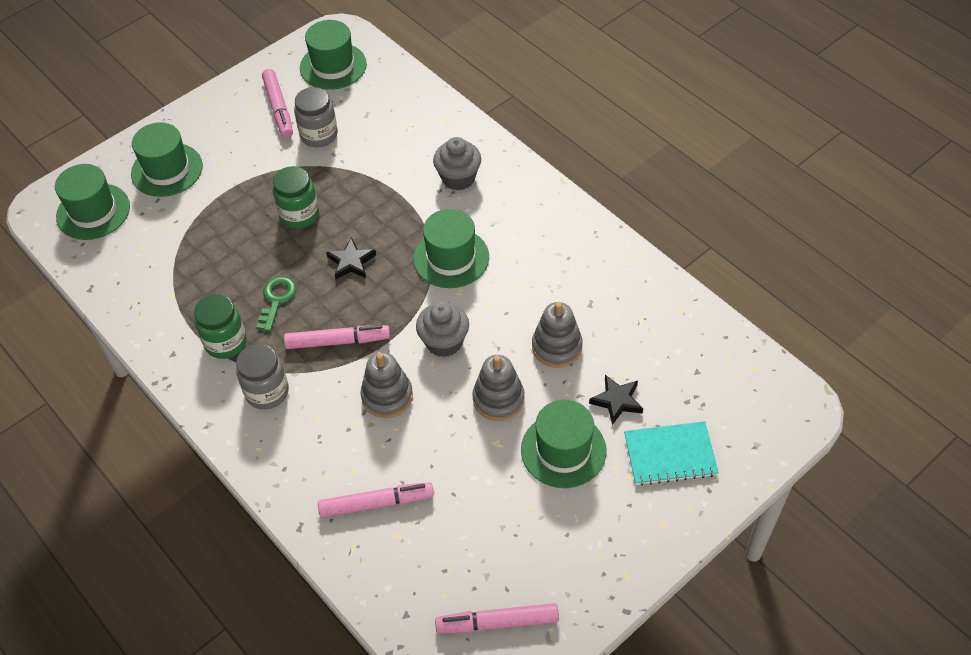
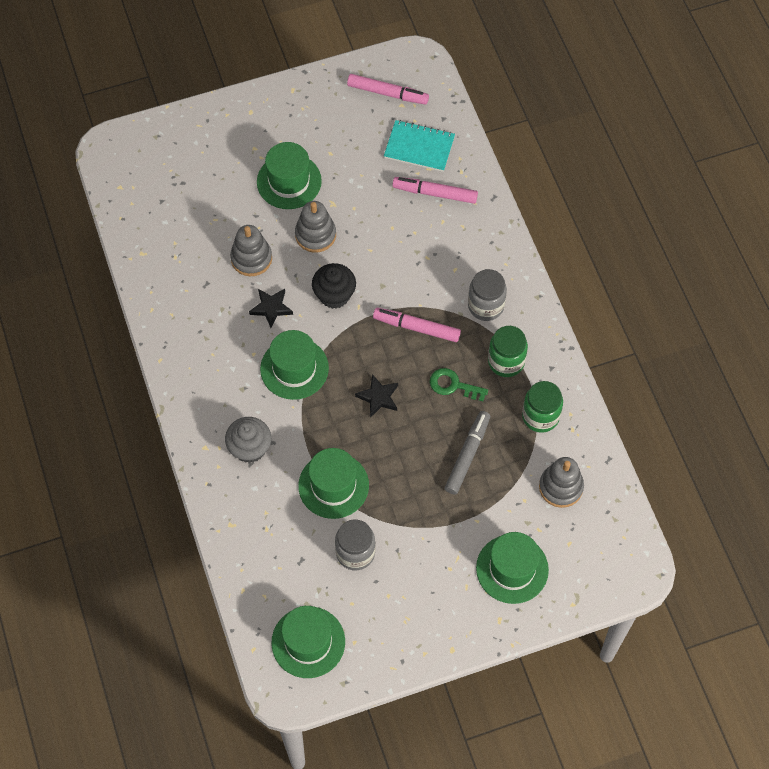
camera: 160 degrees left, 10 degrees up
(93, 211) = (591, 545): green hat -> green hat (333, 485)
(239, 243) = (467, 455): none -> grey marker
(276, 300) = (453, 385): green key -> green key turned 75 degrees clockwise
(278, 108) = (382, 606): pink marker -> none
(299, 214) = (405, 465): green jar -> green jar (540, 416)
(387, 396) = (396, 268): grey stacking toy -> grey stacking toy (560, 487)
(444, 342) = (334, 295): grey cupcake -> black cupcake
(617, 401) = (231, 201): black star -> black star (271, 308)
(670, 455) = (218, 151): turquoise notebook -> turquoise notebook (419, 147)

